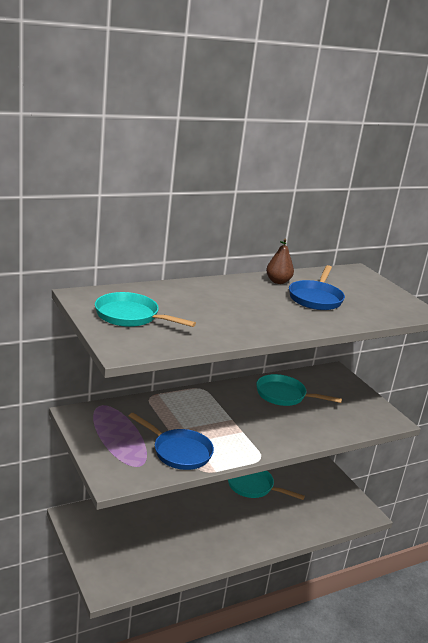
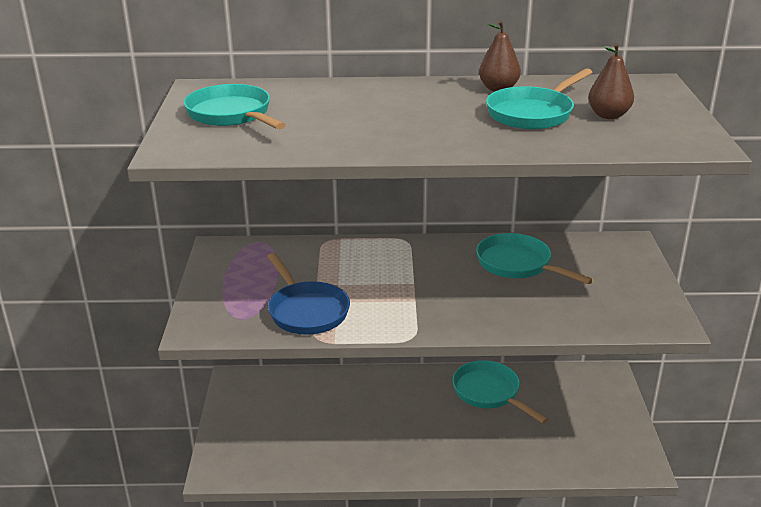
camera: 30 degrees right, 5 degrees up
(316, 298) = (533, 113): blue pan -> turquoise pan
(357, 296) = (608, 115): none -> brown pear

